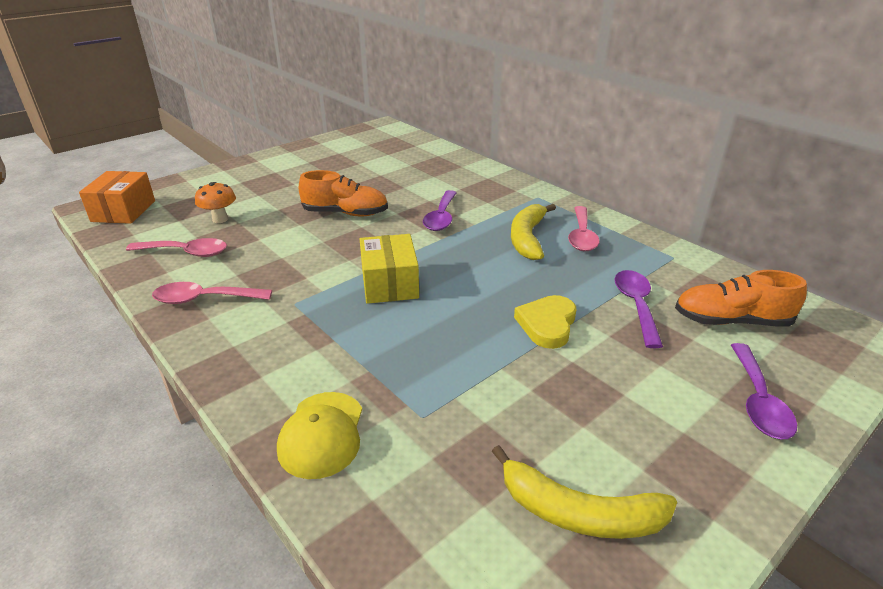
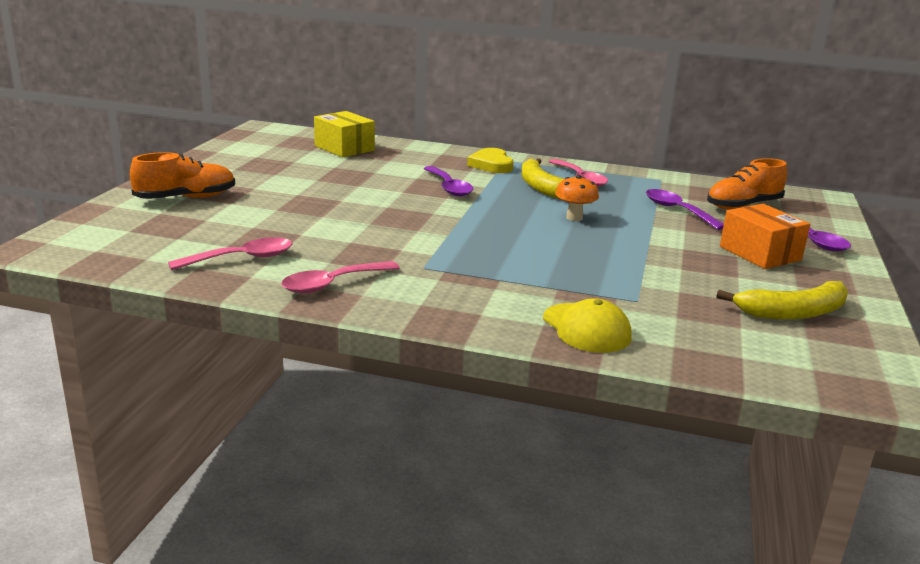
camera: 35 degrees left, 10 degrees down
(123, 211) = (89, 243): orange box -> orange box (760, 253)
(220, 219) = (227, 228): orange mushroom -> orange mushroom (574, 218)
(345, 213) = (354, 200): orange shoe -> orange shoe (186, 198)
(390, 284) = (483, 237): yellow box -> yellow box (344, 148)
(547, 324) = (637, 233): yellow heart -> yellow heart (491, 165)

